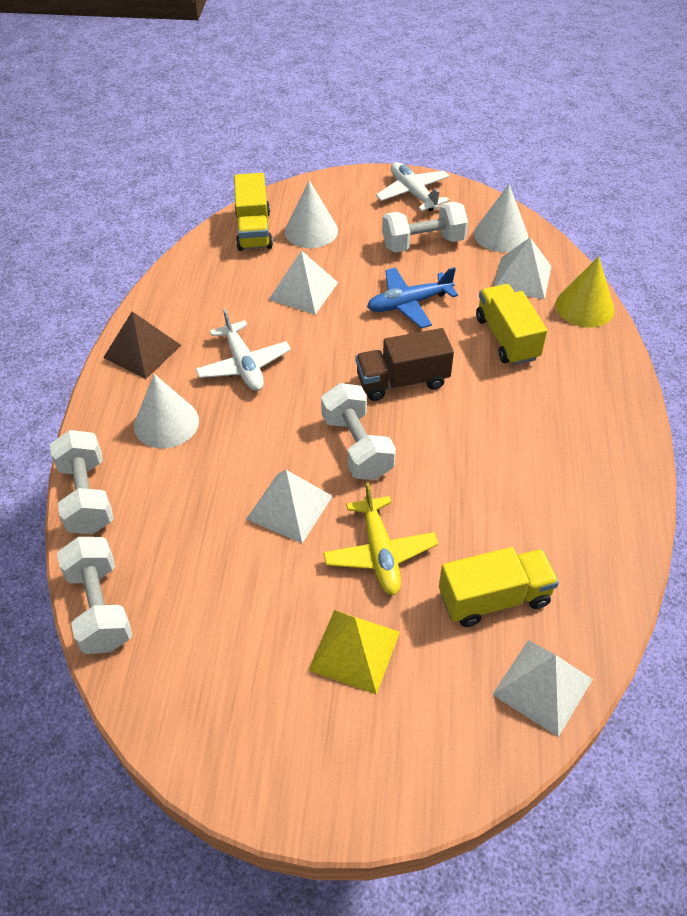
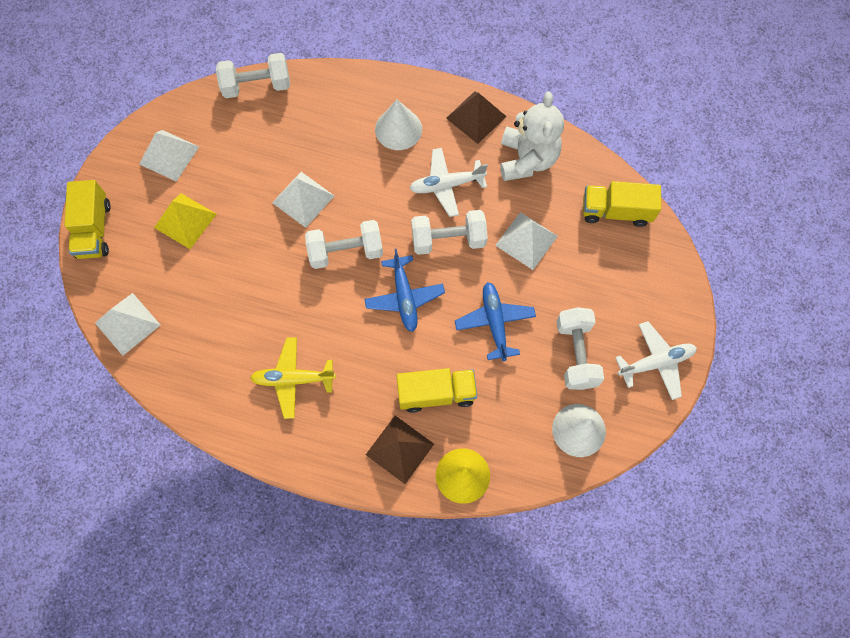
camera: 100 degrees right, 20 degrees up
(87, 496) = (344, 79): white dumbbell -> white dumbbell (448, 239)
(198, 301) = (527, 159): none -> white teddy bear
(311, 231) = (608, 259): white cone -> none
(380, 553) = (250, 249): yellow plane -> yellow plane (293, 379)
(402, 381) = (404, 297): brown truck -> blue plane
(494, 598) = (196, 312): yellow truck -> yellow truck (94, 229)
(522, 278) = (512, 431): white pyramid -> white pyramid (169, 155)
(581, 358) = (399, 449): none -> brown pyramid

